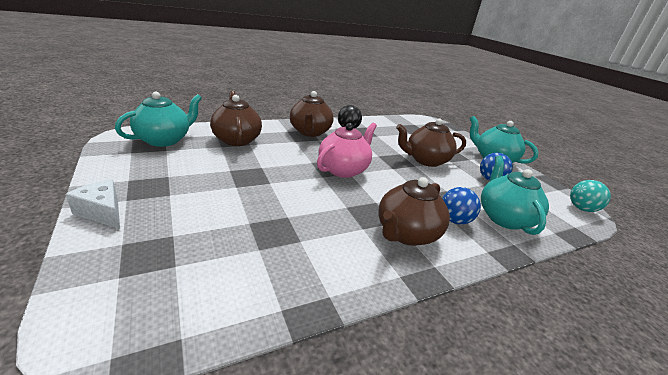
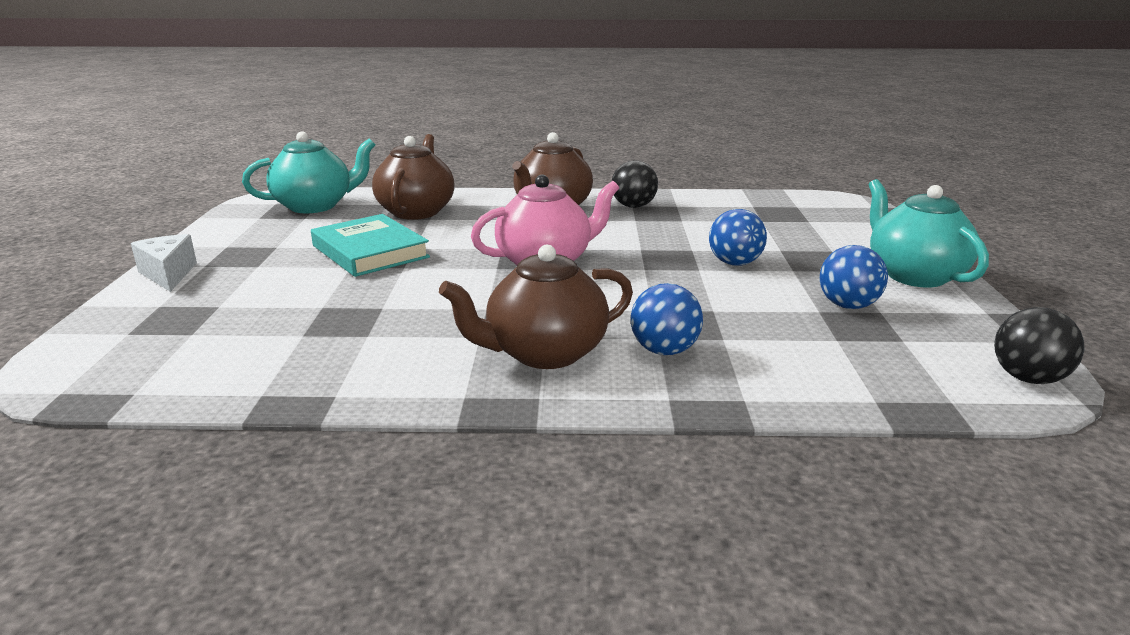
camera: 30 degrees right, 5 degrees down
(237, 173) = (370, 251): none -> turquoise book
(425, 160) = (734, 263): brown teapot -> blue ball
(503, 218) = (783, 362): turquoise teapot -> none
(581, 209) = (1028, 378): turquoise ball -> black ball

